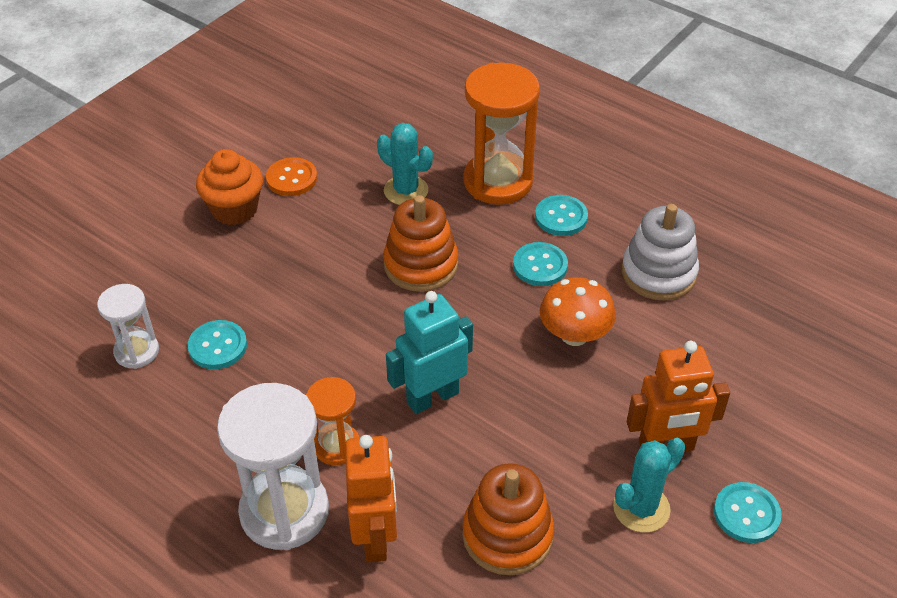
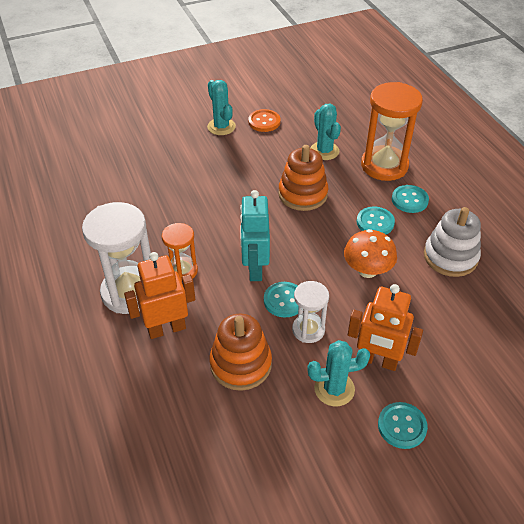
camera: 30 degrees right, 0 degrees up
(137, 351) = (118, 179): white hourglass -> white hourglass (308, 330)
(218, 346) = (160, 193): turquoise button -> turquoise button (284, 300)
(234, 209) = (221, 127): orange cupcake -> turquoise cactus
(375, 537) = (166, 329): orange robot -> orange robot turned 135 degrees counterclockwise
(432, 397) = (255, 268): turquoise robot -> turquoise robot turned 90 degrees counterclockwise

